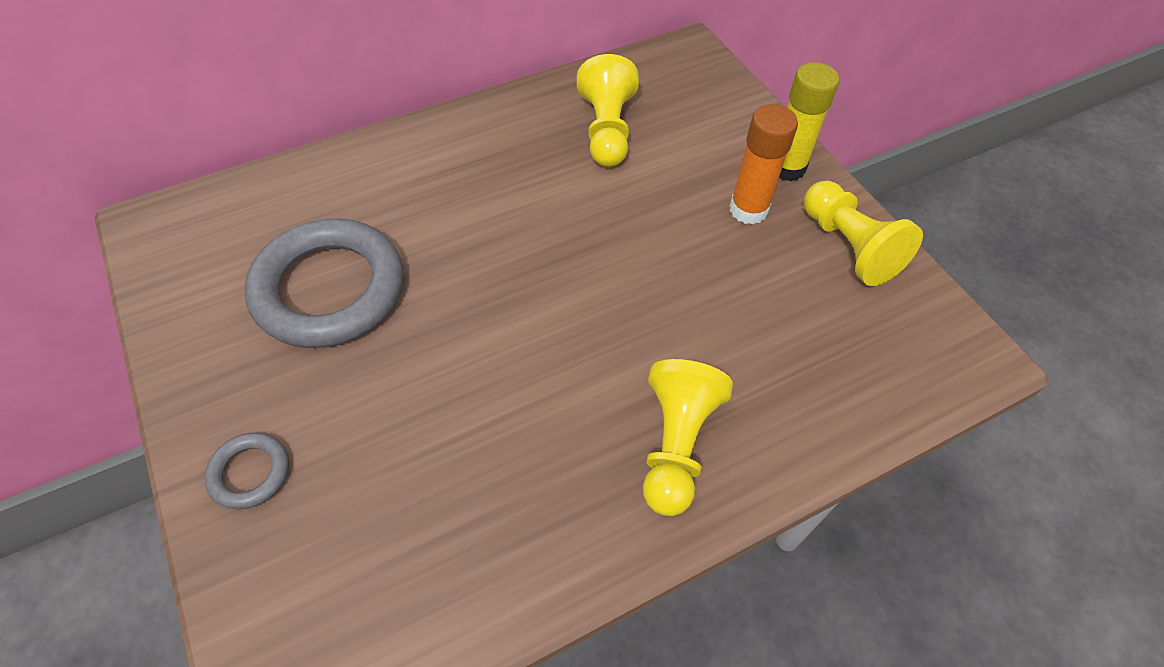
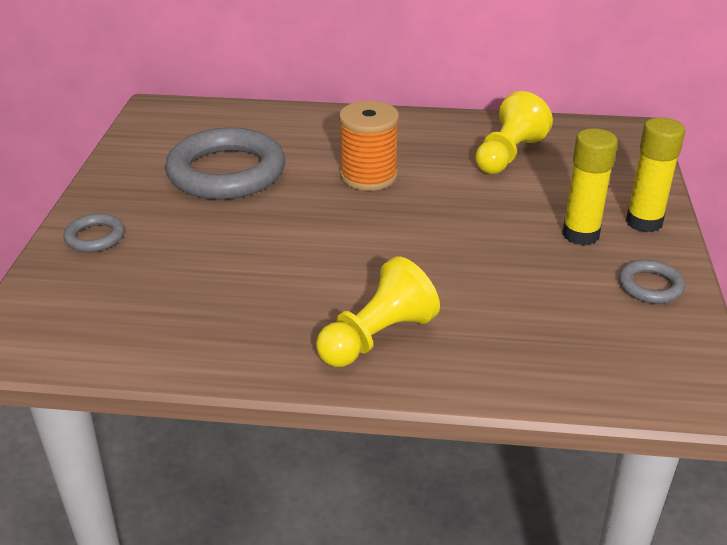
camera: 35 degrees right, 20 degrees down
(493, 223) = (368, 176): none -> orange spool
(748, 210) = (580, 235): orange glue stick -> yellow glue stick
(848, 246) = (650, 286): yellow pawn -> grey ring

